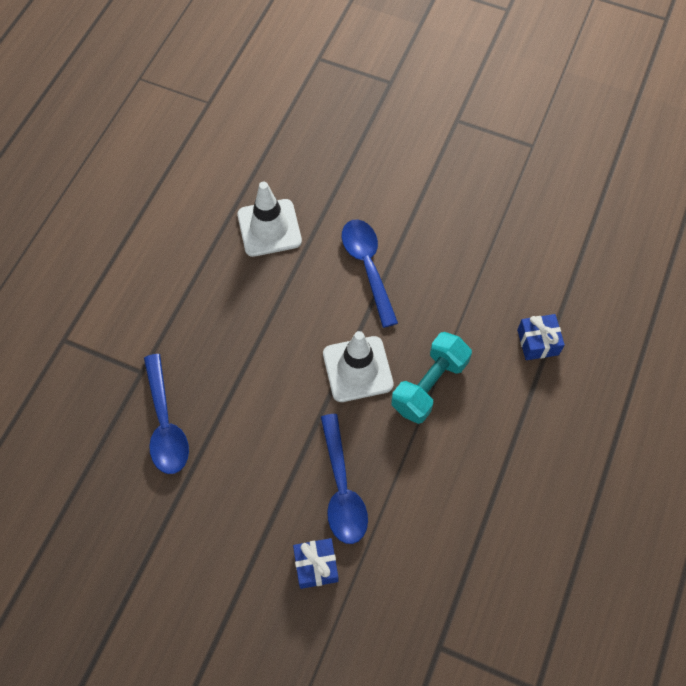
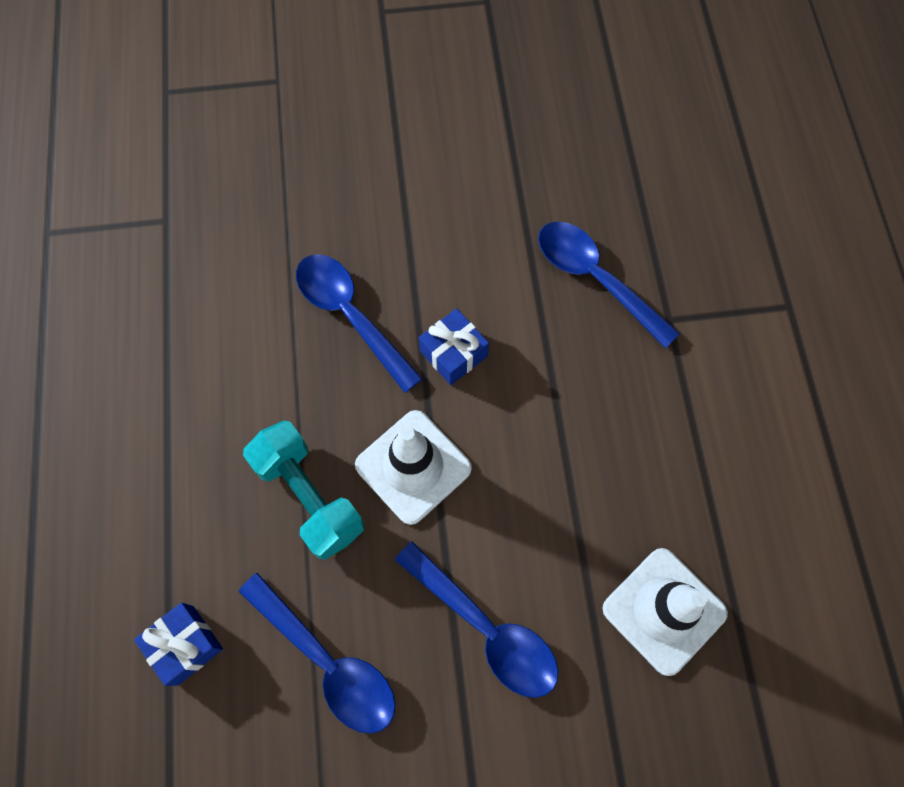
camera: 150 degrees right, 5 degrees up
(316, 566) = (334, 227): blue gift -> blue gift (453, 353)
(429, 385) = (309, 496): turquoise dumbbell -> turquoise dumbbell turned 45 degrees counterclockwise
(461, 294) = (328, 662): none -> blue spoon

